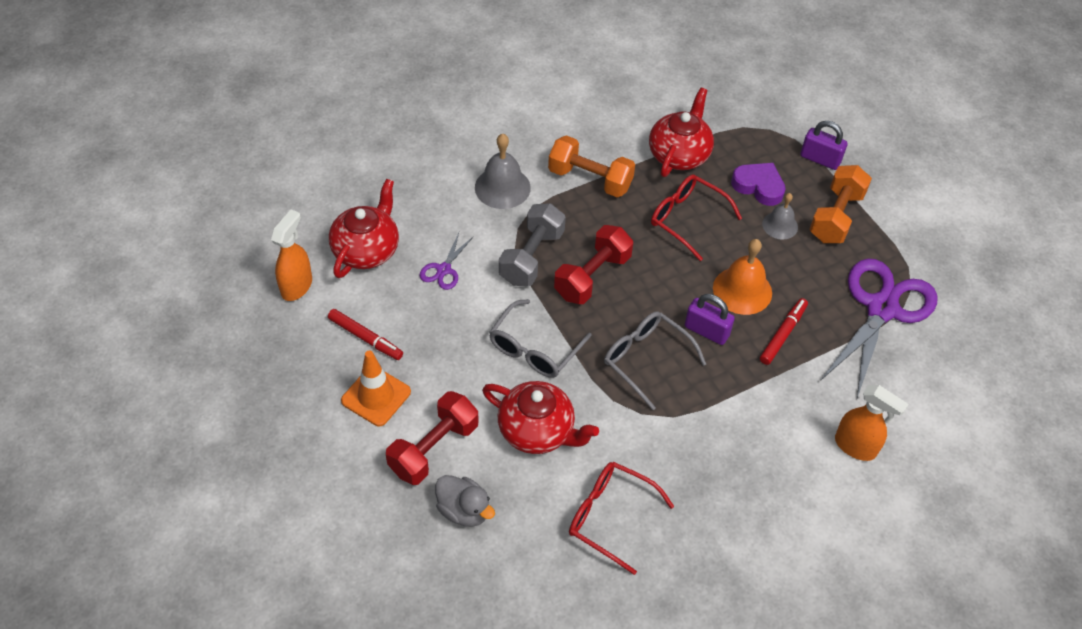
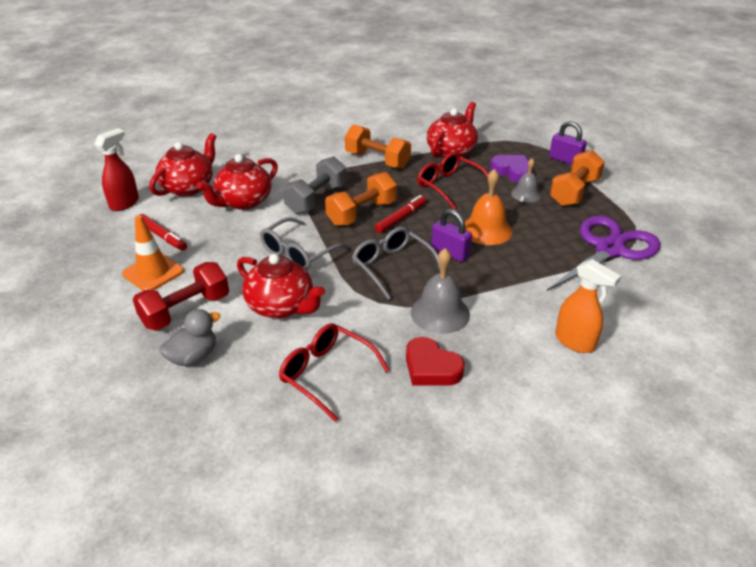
camera: 10 degrees right, 15 degrees down
(297, 286) = (124, 203): orange spray bottle -> red spray bottle
(444, 270) = (243, 202): purple scissors -> red teapot
(464, 510) = (193, 356): grey duck -> grey duck turned 90 degrees counterclockwise
(502, 187) = (307, 160): grey bell -> grey bell (440, 313)
(592, 276) = (362, 213): red dumbbell -> orange dumbbell
(714, 497) = (431, 368): none -> red heart
(783, 334) = (517, 259): red marker -> red marker (401, 218)

